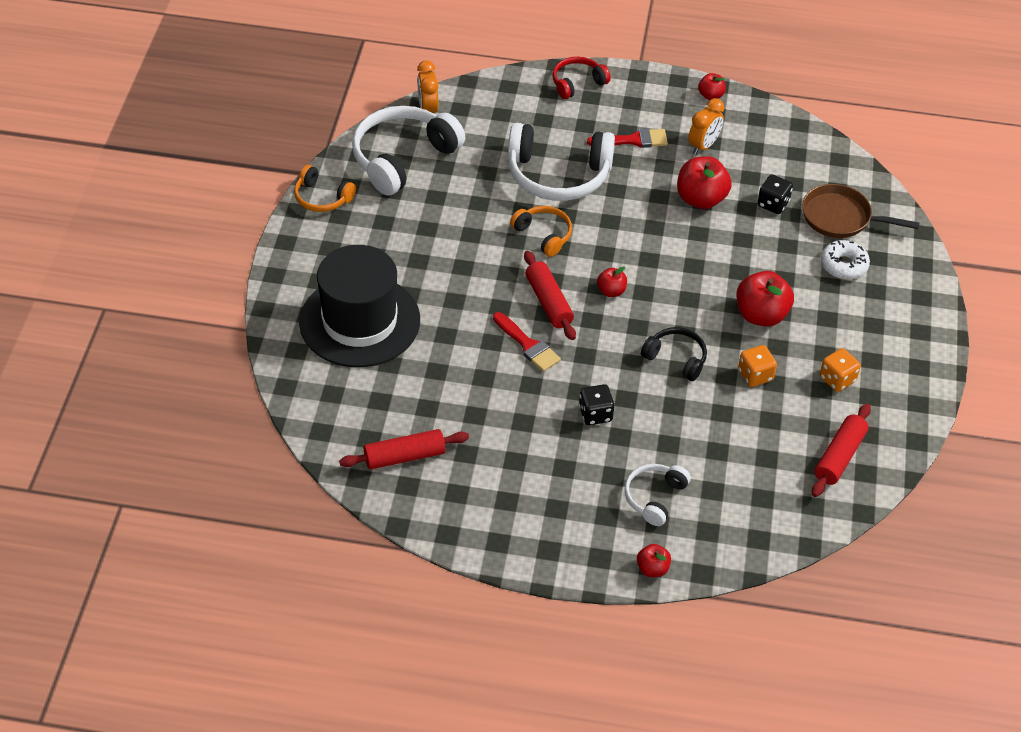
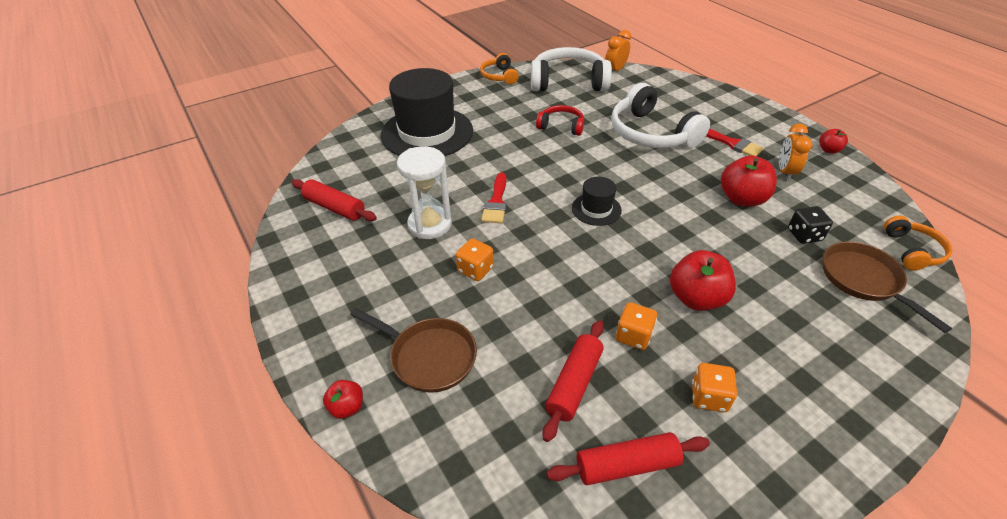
camera: 50 degrees right, 5 degrees down
(506, 407) = (430, 224): none -> white hourglass
(543, 235) = (596, 155): orange headphones -> orange headphones (912, 251)
(549, 302) = (545, 189): red rolling pin -> red rolling pin (574, 384)
(577, 83) = (730, 100): red headphones -> red headphones (561, 126)
(595, 414) = (475, 270): black dice -> orange dice
(611, 291) = (596, 209): red apple -> black hat
(654, 497) = (429, 357): white headphones -> brown pan
(676, 358) = (584, 278): black headphones -> none
(703, 146) = (785, 172): orange clock -> orange clock turned 105 degrees clockwise
(843, 265) = (825, 315): white donut -> none

